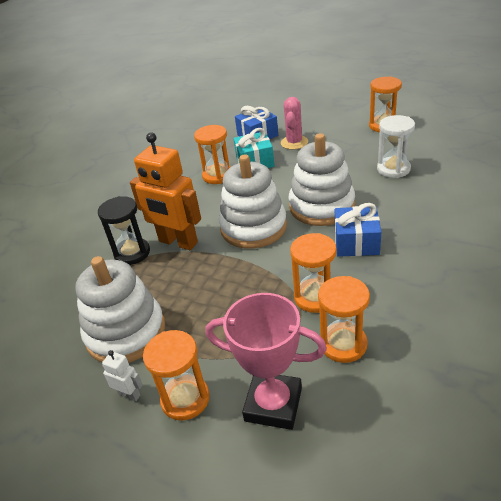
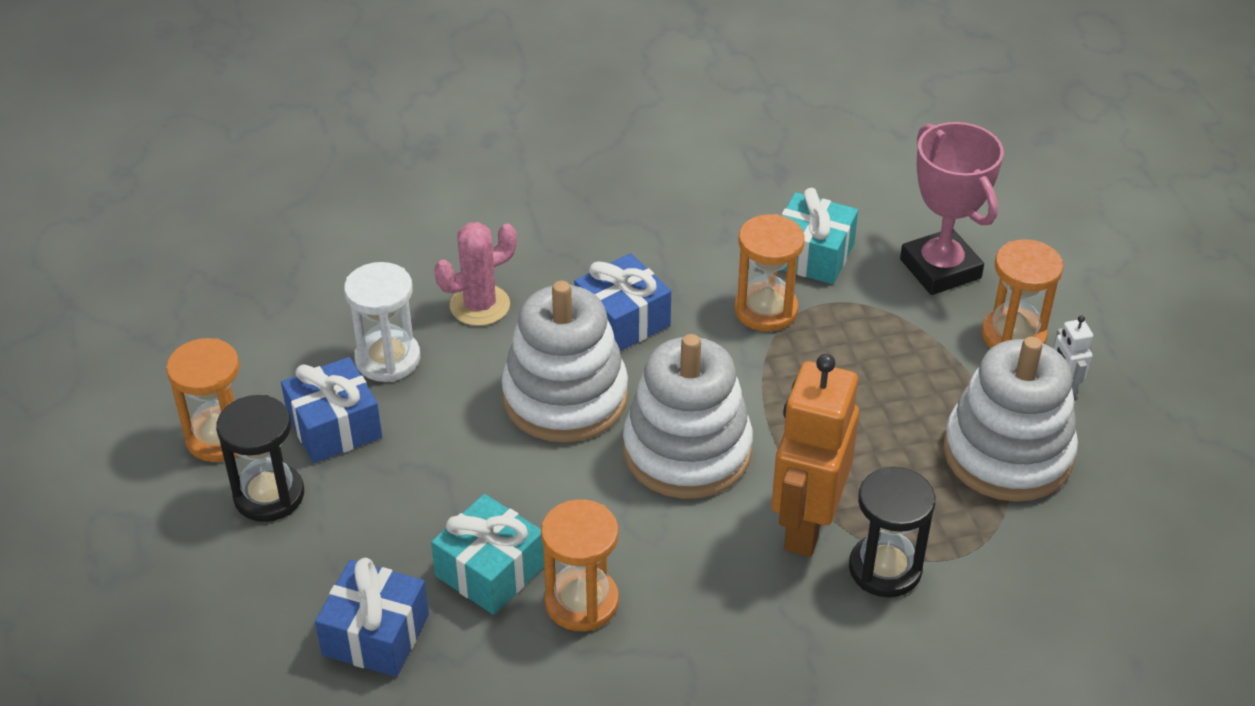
camera: 135 degrees left, 5 degrees up
(178, 242) = (806, 525): orange robot -> orange robot turned 150 degrees counterclockwise
(294, 142) = (372, 547): pink cactus -> pink cactus (480, 305)
(342, 129) = (269, 495): none -> black hourglass
(343, 344) = (812, 255): orange hourglass -> turquoise gift
(364, 148) = (334, 427): none -> blue gift

